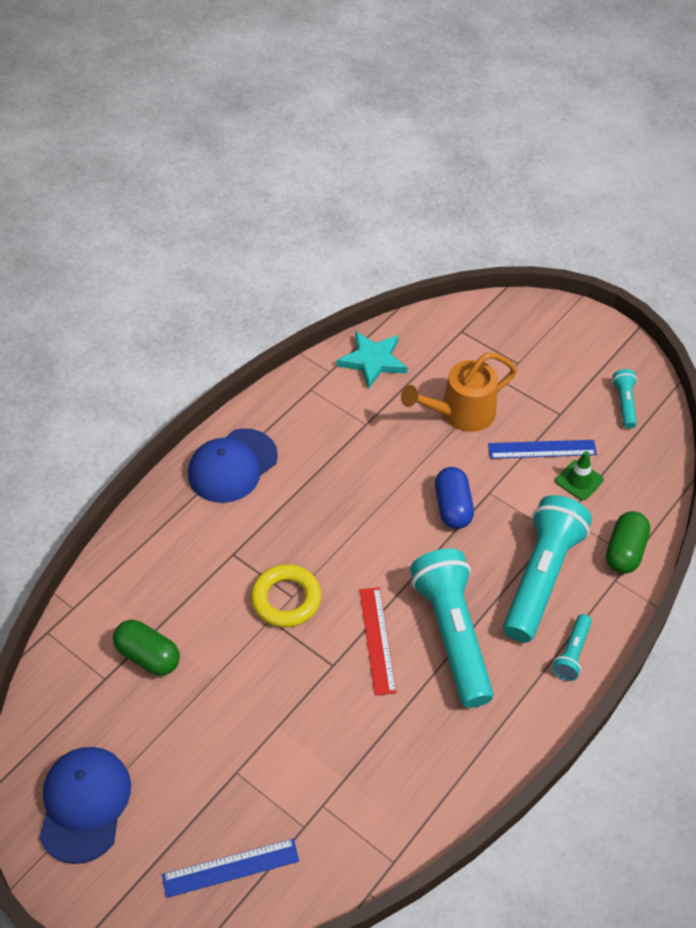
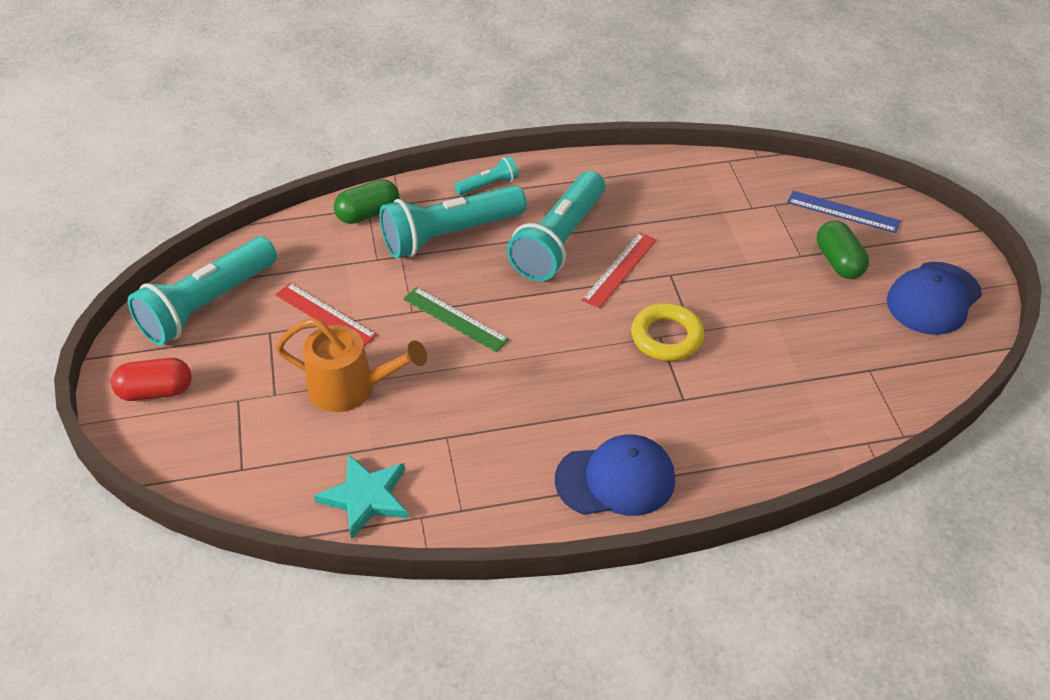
camera: 140 degrees left, 5 degrees down
(148, 656) = (819, 364): green capsule -> green capsule (839, 262)
(453, 507) = (455, 319): blue capsule -> green ruler
(542, 449) = (325, 315): blue ruler -> red ruler
(570, 336) = (155, 391): none -> red capsule
(579, 480) = (331, 275): green traffic cone -> none
(624, 404) = (207, 305): turquoise flashlight -> turquoise flashlight, size x2.18

